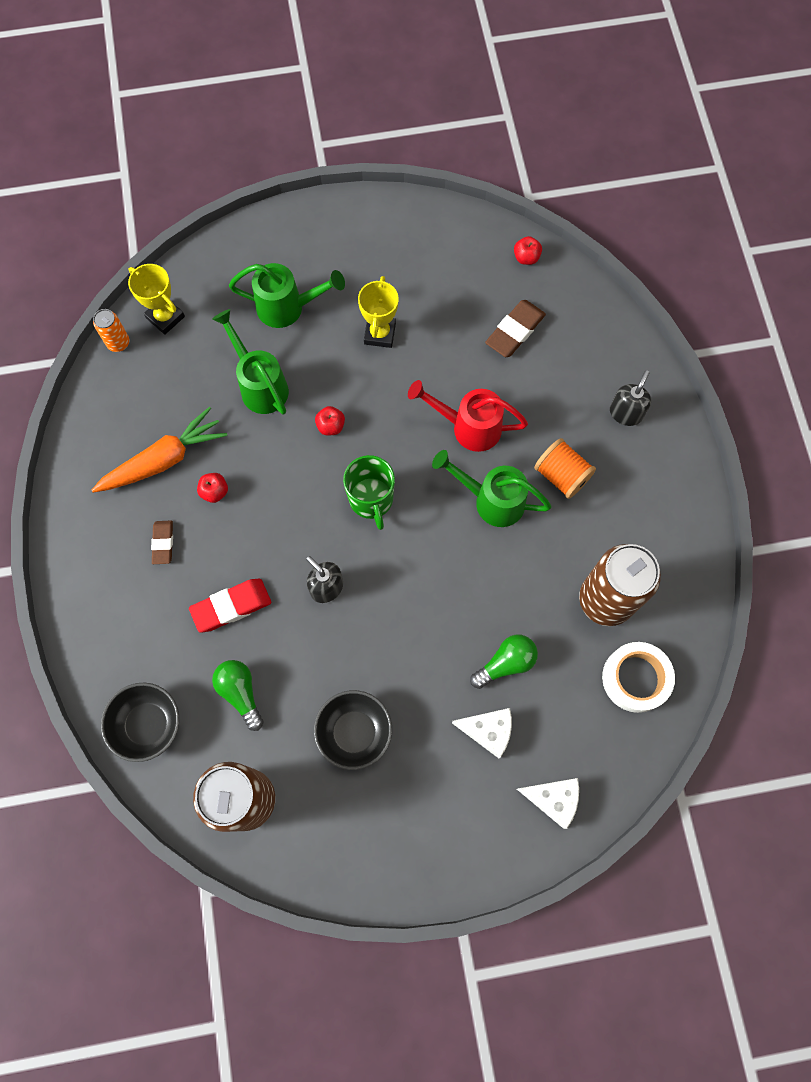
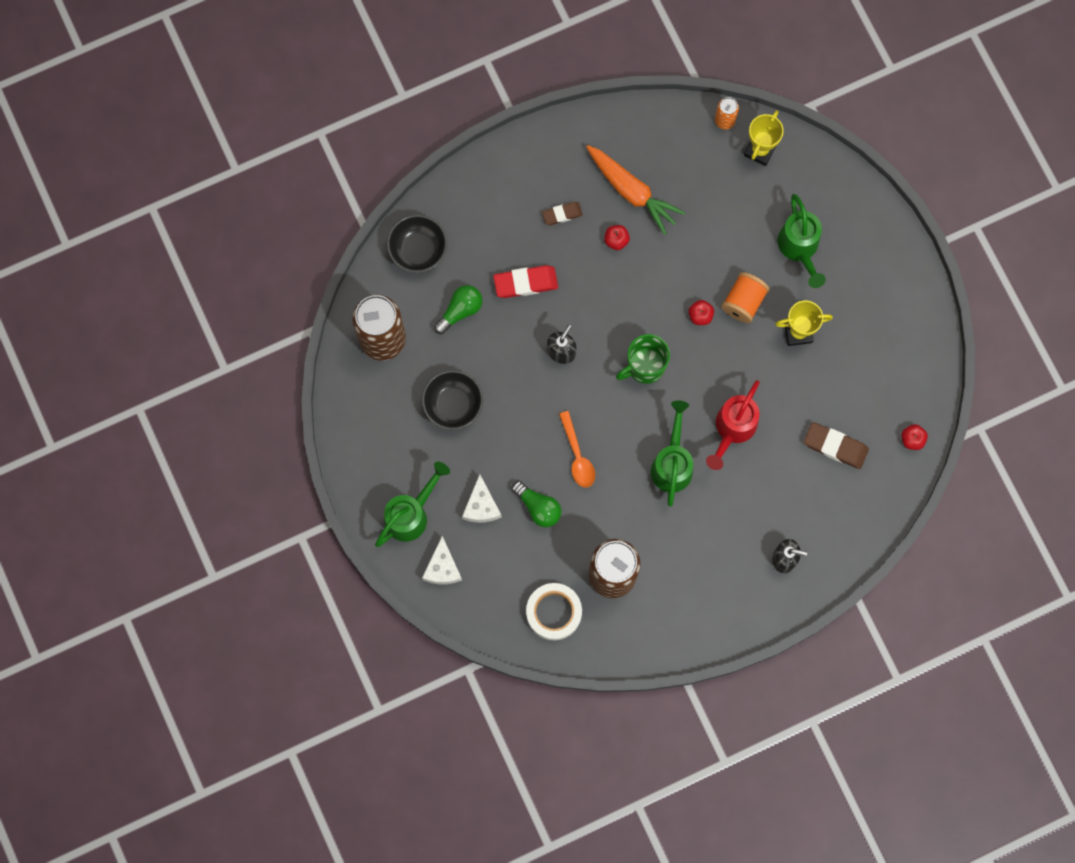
camera: 75 degrees right, 5 degrees up
(231, 606) = (525, 283): red eraser -> red eraser turned 60 degrees counterclockwise
(260, 385) = (720, 247): green watering can -> green watering can (411, 514)
(455, 602) = (577, 455): none -> orange spoon
(469, 427) = (732, 429): red watering can -> red watering can turned 150 degrees counterclockwise
(561, 475) = (711, 516): orange spool -> orange spool (743, 302)

